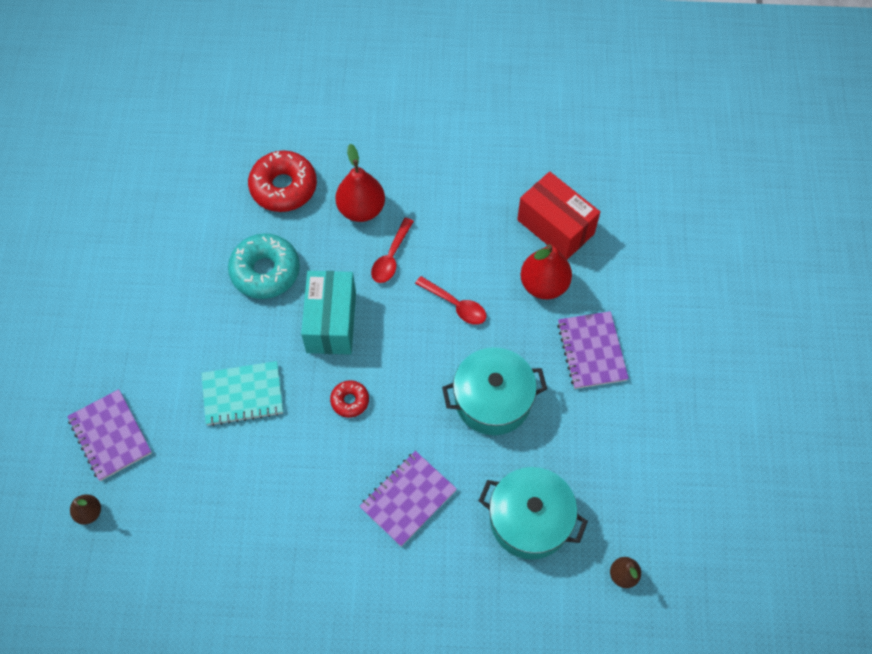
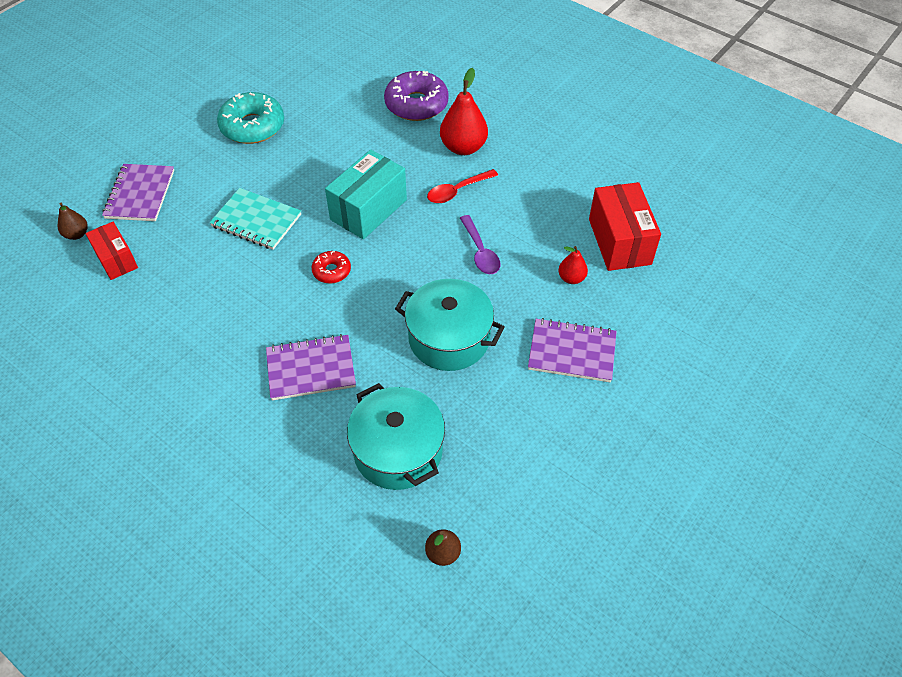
camera: 35 degrees right, 10 degrees down
(151, 513) = (116, 260): none -> red box
(265, 271) = (351, 150): turquoise donut -> turquoise donut (252, 126)
(283, 187) = (416, 104): red donut -> purple donut
(455, 305) = (480, 252): red spoon -> purple spoon
(544, 285) = (571, 278): red pear -> red pear, size x0.54
(591, 351) = (572, 352): purple notebook -> purple notebook turned 75 degrees clockwise

